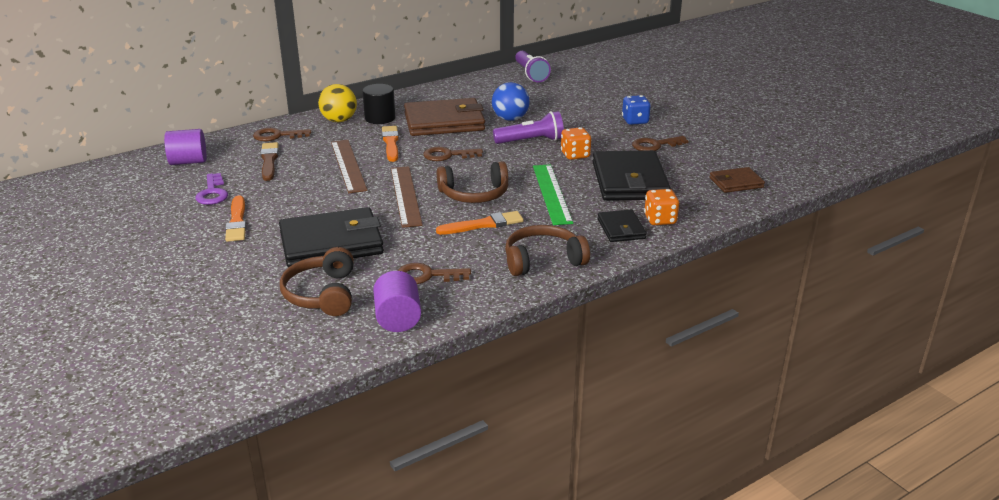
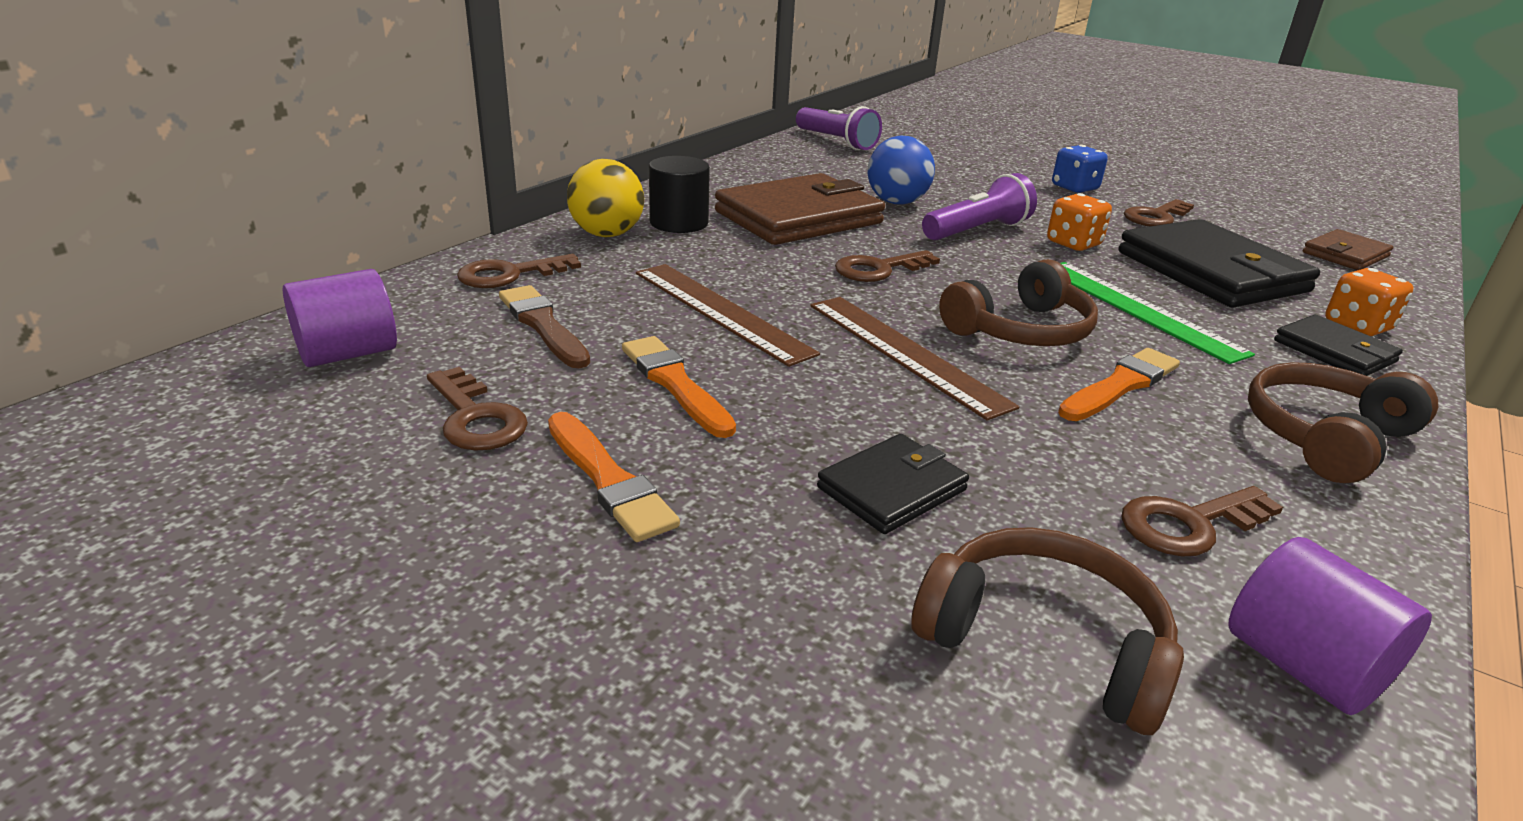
camera: 25 degrees left, 0 degrees up
(212, 193) = (476, 418): purple key -> brown key
(322, 294) = (1044, 642): brown headphones -> brown headphones turned 150 degrees clockwise
(331, 243) = (892, 489): black wallet -> black wallet, size x0.52
(391, 143) = (751, 261): orange brush -> orange brush (675, 384)

